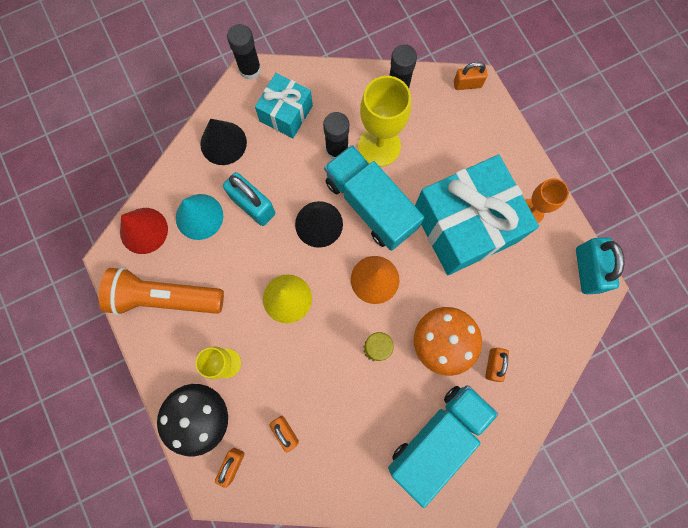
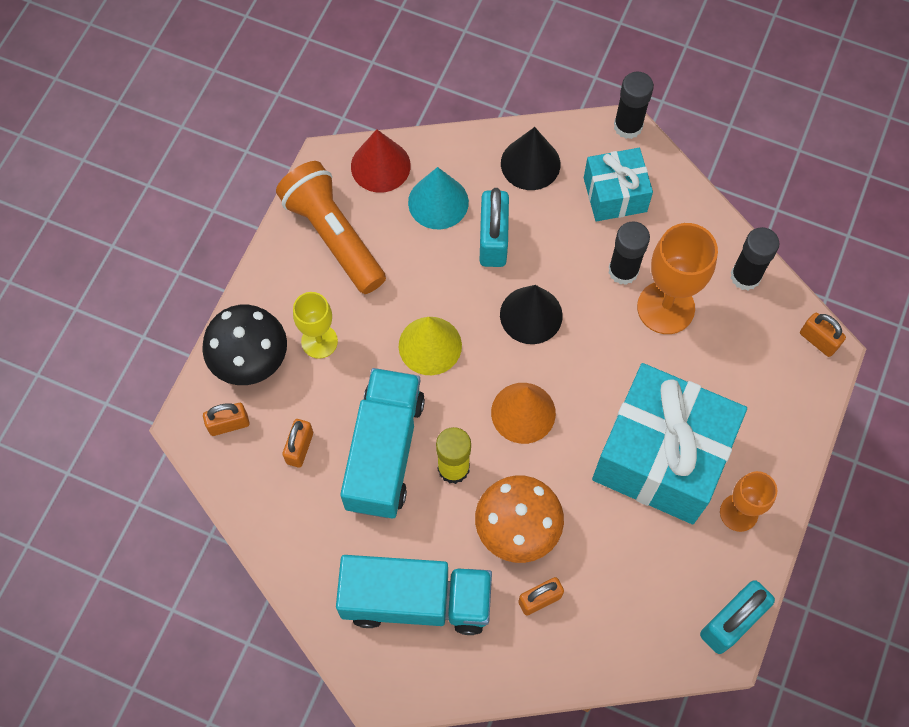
camera: 50 degrees right, 10 degrees down
(370, 205) = (596, 348): turquoise truck -> turquoise truck (384, 452)
(379, 146) = (665, 307): yellow goblet -> orange goblet

